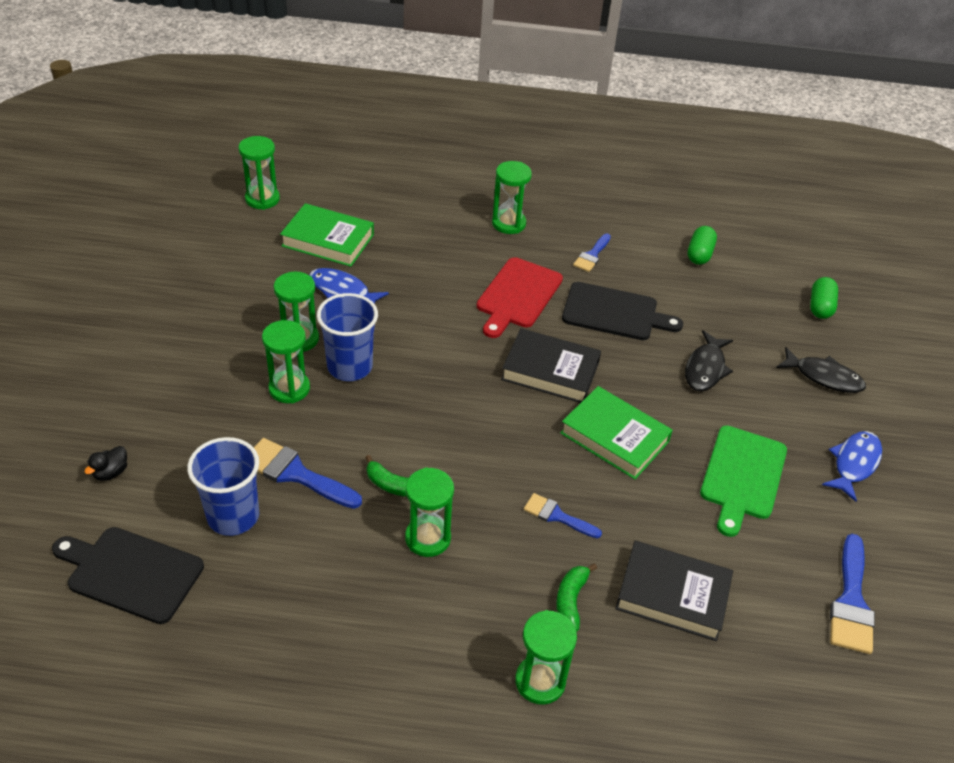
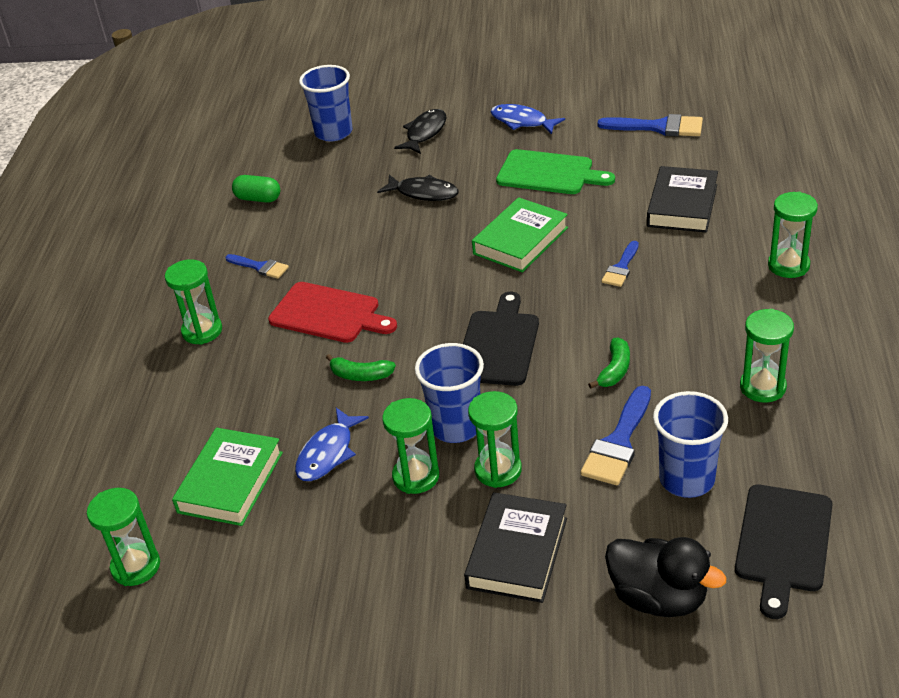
camera: 85 degrees left, 5 degrees down
(111, 472) = (658, 598): black duck -> black duck, size x2.19
(428, 538) = (670, 341): green hourglass -> green hourglass (762, 387)
(550, 371) = (440, 284): black book -> black book (517, 553)
(571, 600) = (707, 255): green banana -> green banana (360, 375)
(614, 313) = (351, 248): black cutting board -> black cutting board (499, 344)
(820, 307) = (333, 132): green capsule -> blue cup

